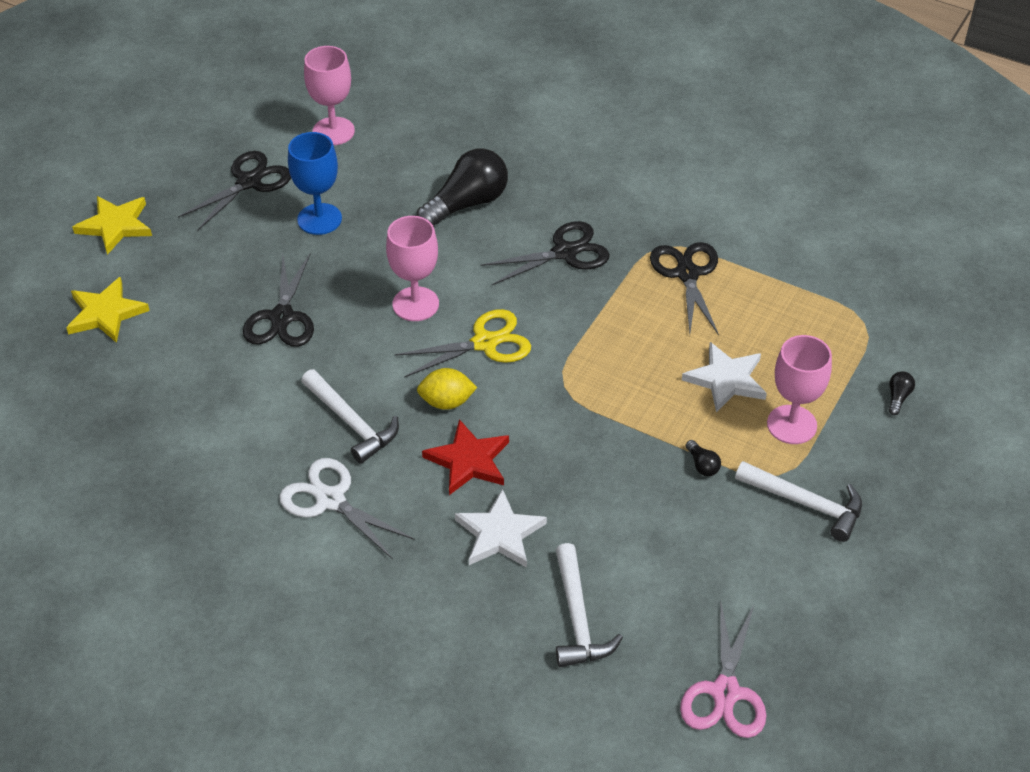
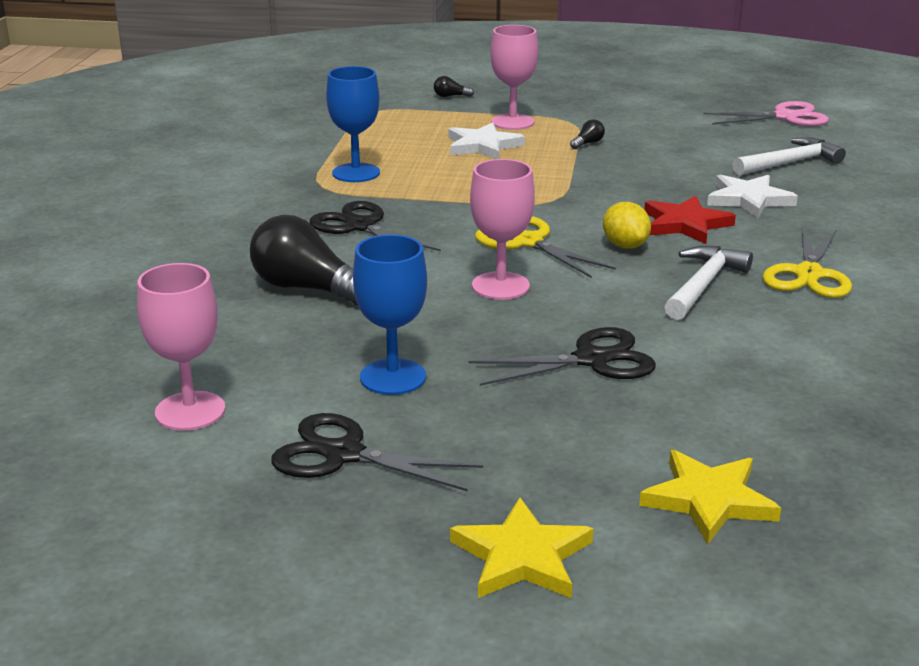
camera: 110 degrees left, 20 degrees down
(330, 500) = (808, 274): white scissors -> yellow scissors
(687, 274) = (356, 173): black scissors -> blue goblet
(805, 503) = (589, 112): white hammer -> none

